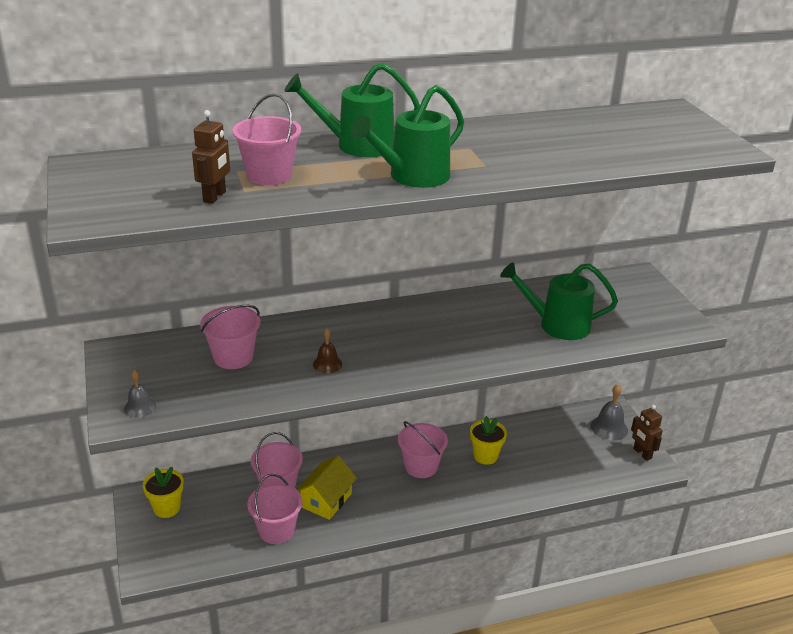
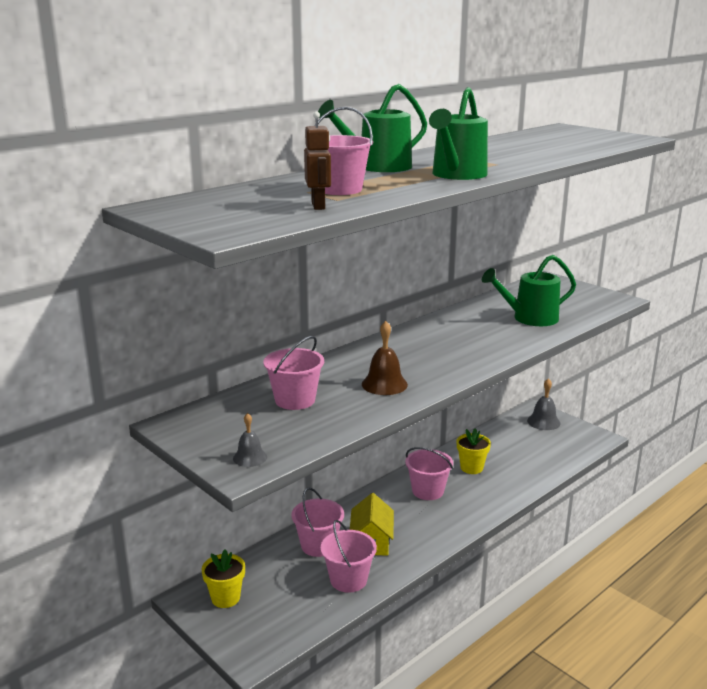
camera: 25 degrees left, 10 degrees down
(327, 364) = (384, 384): brown bell -> brown bell, size x1.59
(642, 453) = (582, 432): brown robot -> none

